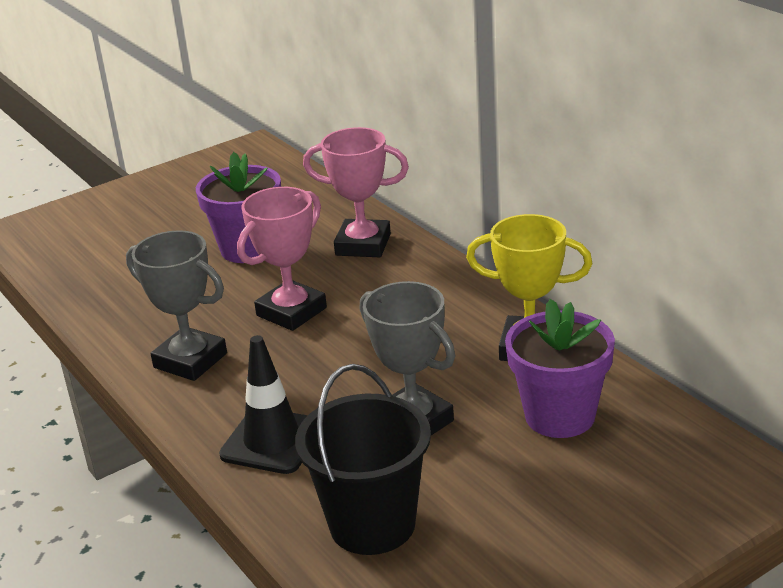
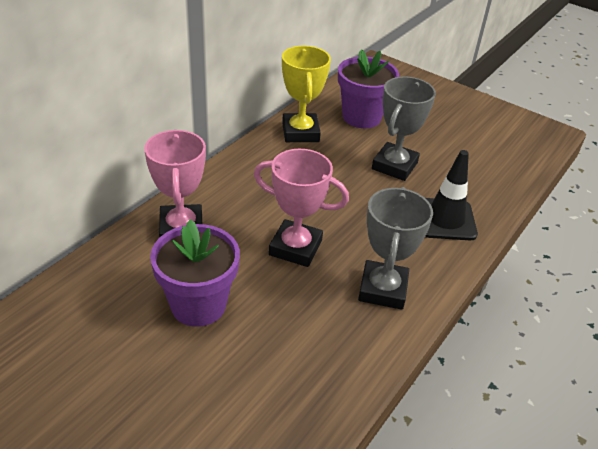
camera: 115 degrees left, 10 degrees up
(372, 524) = (484, 166): black bucket -> none

